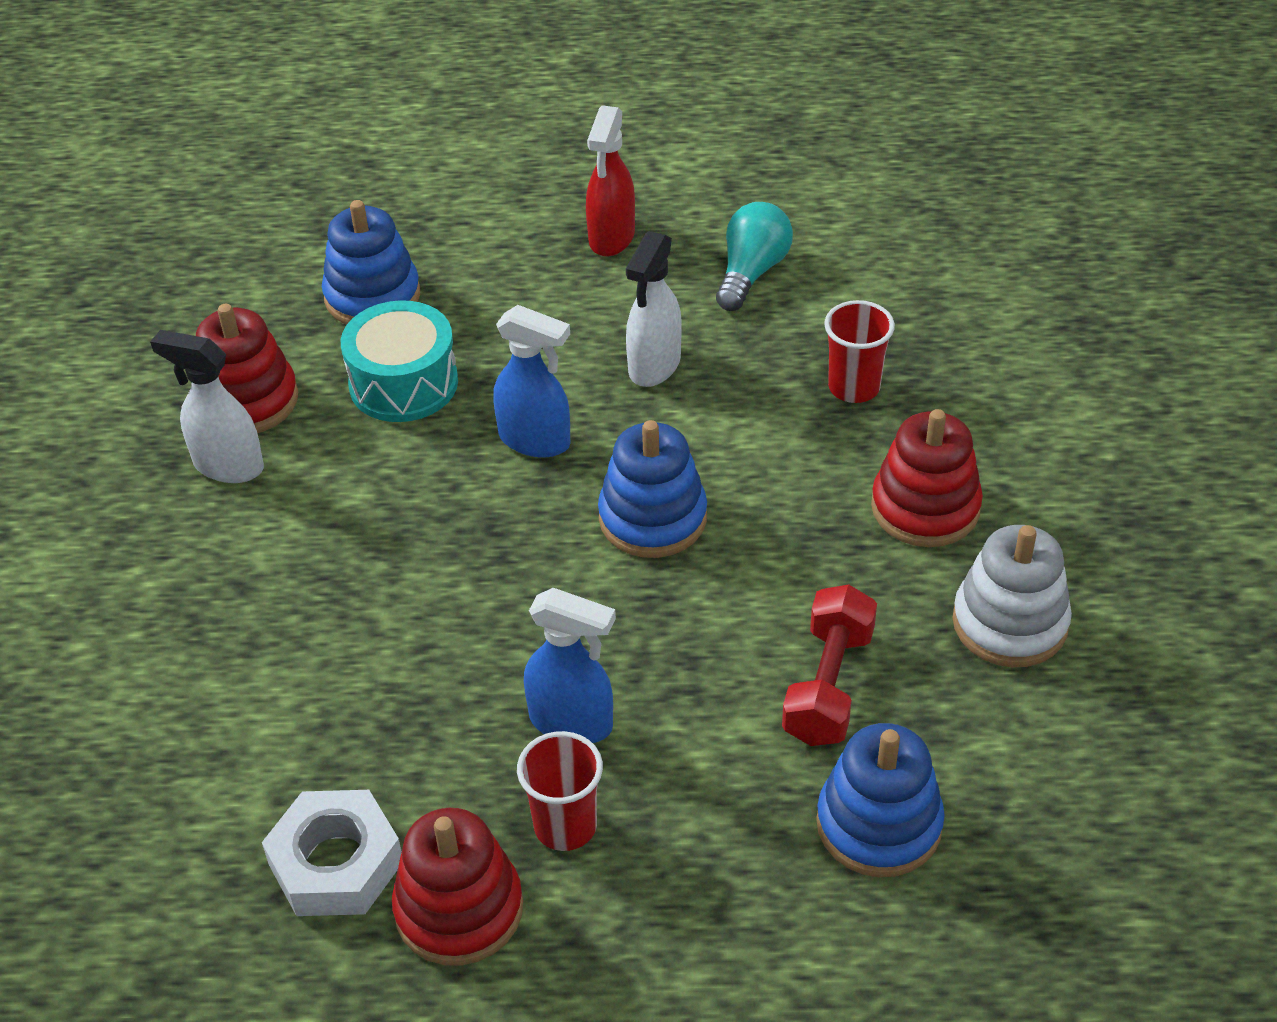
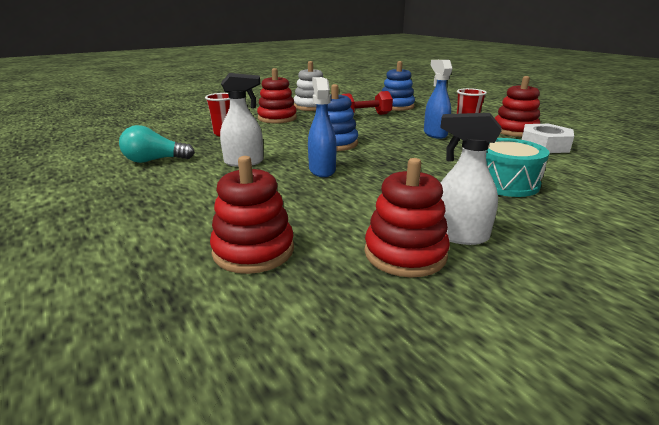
camera: 125 degrees left, 20 degrees down
(227, 465) = (458, 235): white spray bottle -> white spray bottle turned 120 degrees clockwise
(372, 296) = (253, 250): blue stacking toy -> red stacking toy
(403, 383) = (323, 210): turquoise drum -> turquoise drum (505, 183)
(611, 238) = (137, 195): red spray bottle -> none

